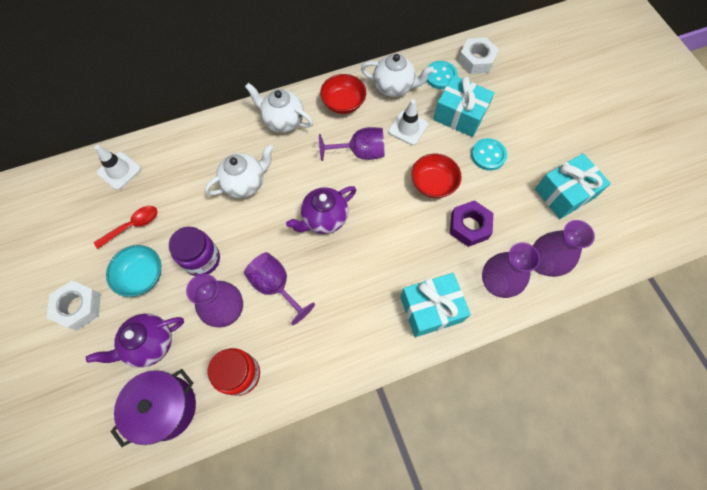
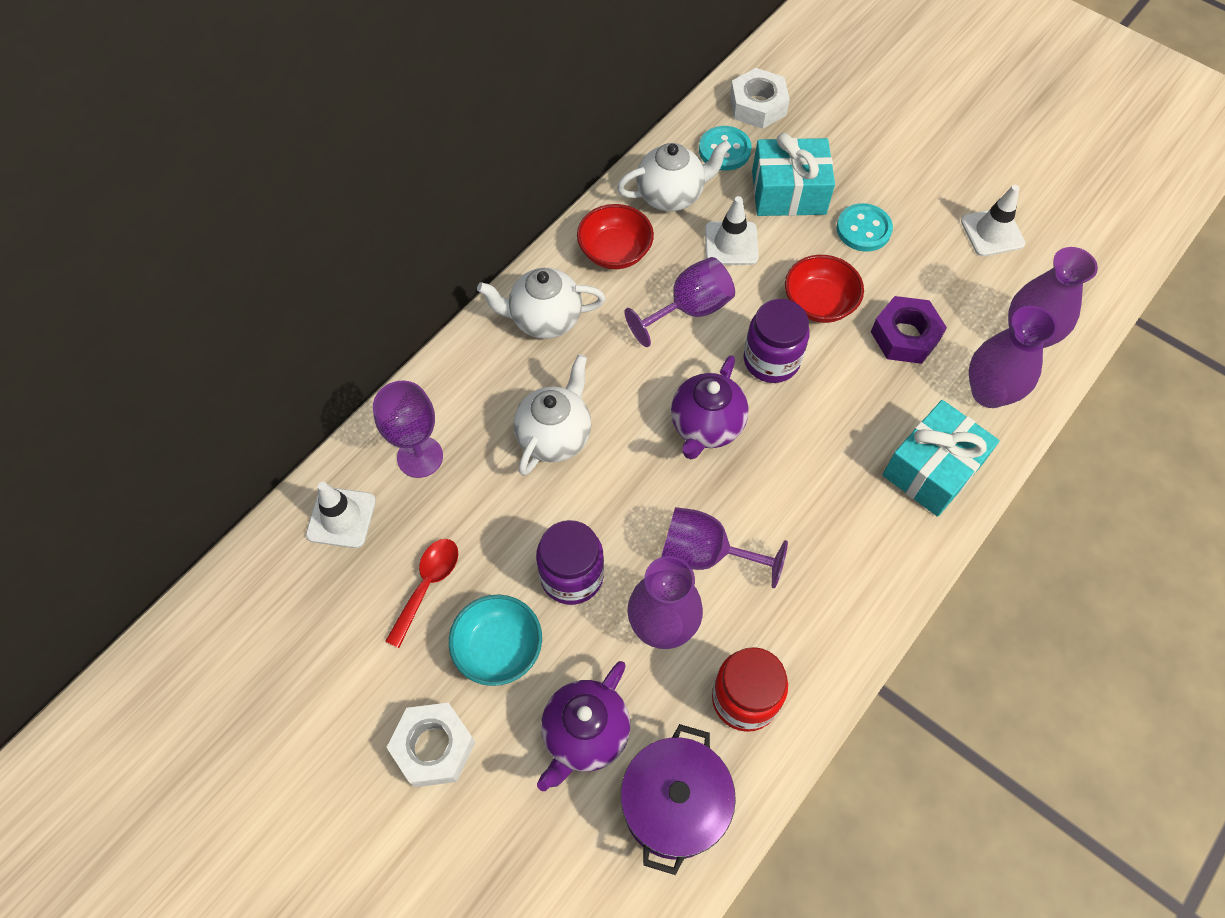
camera: 30 degrees left, 5 degrees down
(175, 160) = (420, 457): none -> purple goblet
(384, 201) = (771, 360): none -> purple jar
(564, 193) = (992, 232): turquoise gift -> white traffic cone

